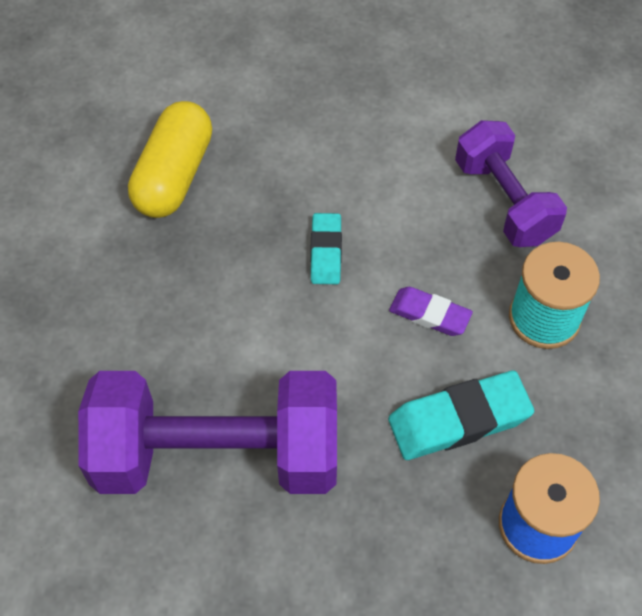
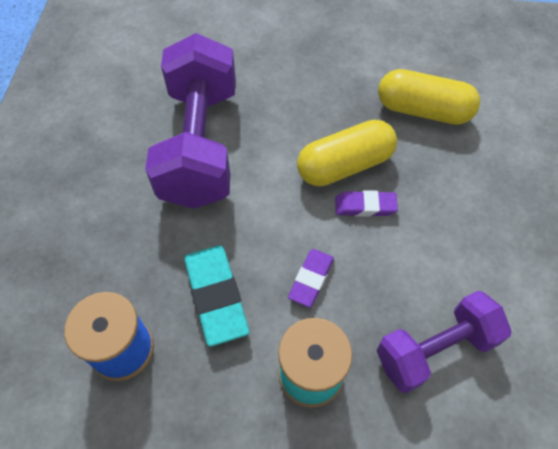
camera: 90 degrees right, 0 degrees up
(262, 270) = (345, 165): none -> yellow capsule
(326, 252) = (365, 206): turquoise eraser -> purple eraser

